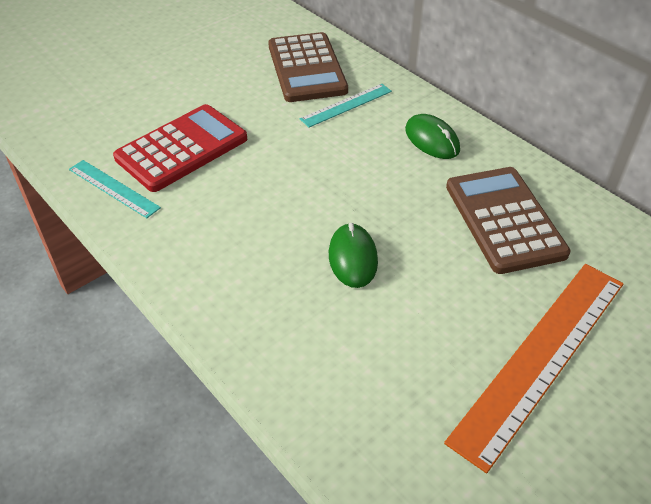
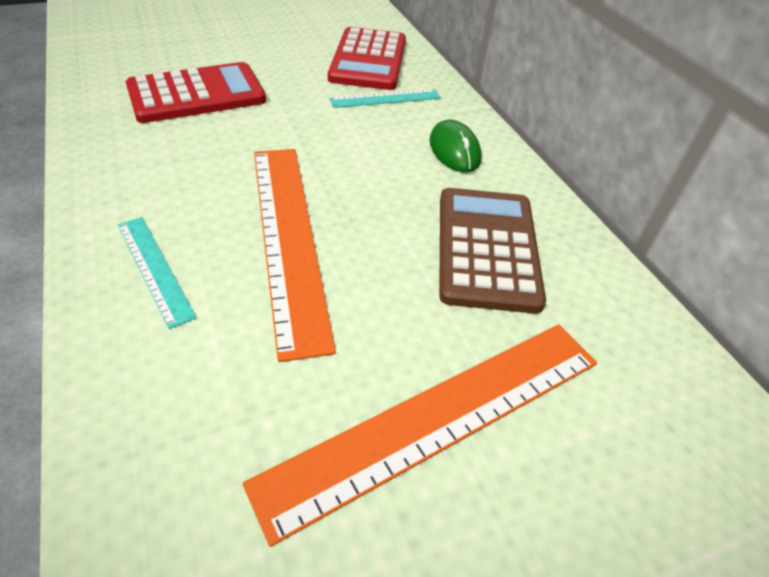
camera: 15 degrees right, 0 degrees up
(114, 188) = (106, 110): turquoise ruler -> turquoise ruler (154, 268)
(306, 68) = (368, 60): brown calculator -> red calculator
(353, 258) = (288, 237): green mouse -> orange ruler

